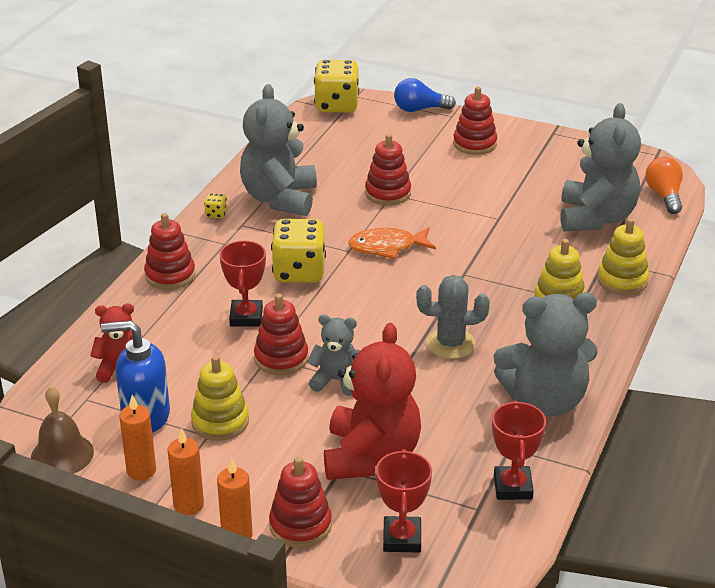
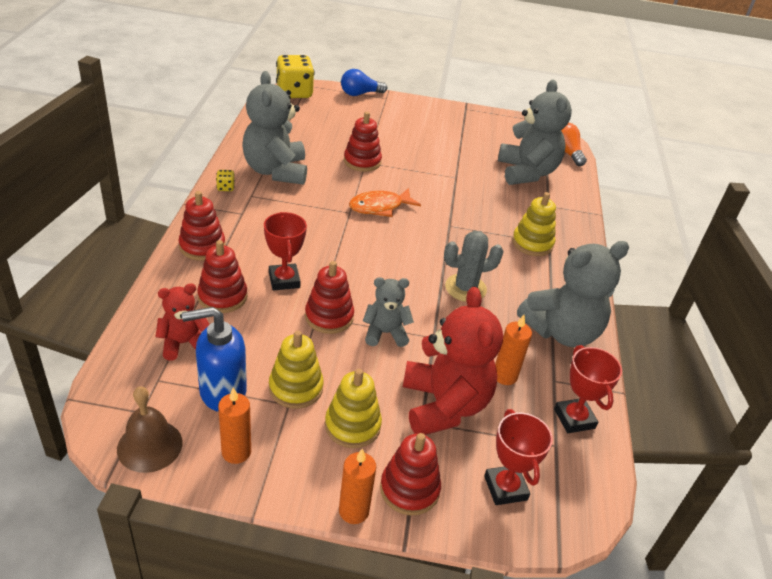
camera: 20 degrees left, 5 degrees up
(188, 505) = (295, 484): orange candle -> orange candle (504, 376)
(299, 272) = (315, 234): yellow dice -> none
(474, 144) = (412, 119): red stacking toy -> red stacking toy (222, 297)
(622, 280) = (569, 221): yellow stacking toy -> yellow stacking toy (352, 425)

